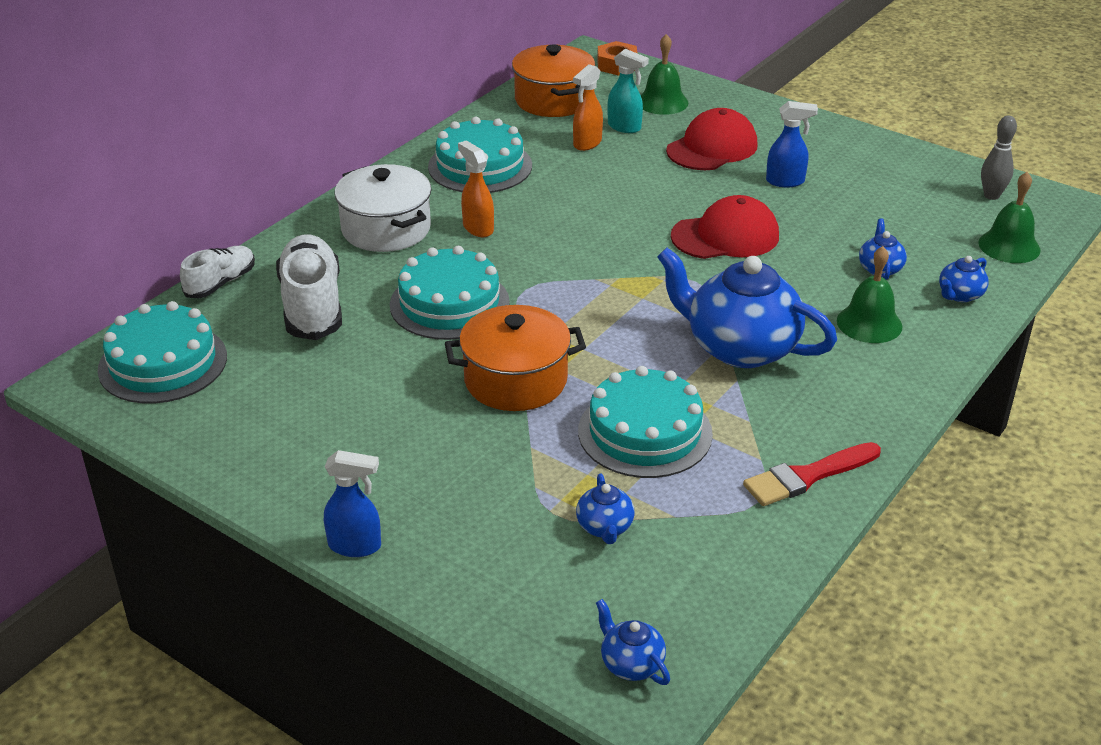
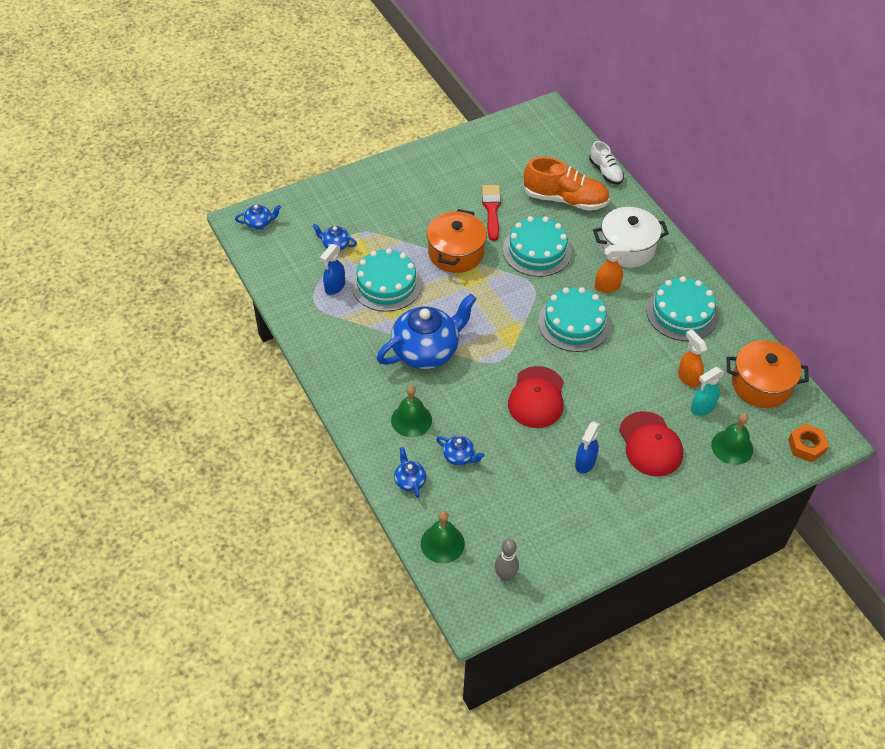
camera: 115 degrees right, 15 degrees up
(163, 363) = (545, 139): turquoise cake -> turquoise cake (574, 323)
(312, 306) = (565, 199): white shoe -> orange shoe
(355, 546) = (379, 168): blue spray bottle -> blue spray bottle (334, 287)
(807, 476) = (316, 328): red brush -> red brush (491, 210)

